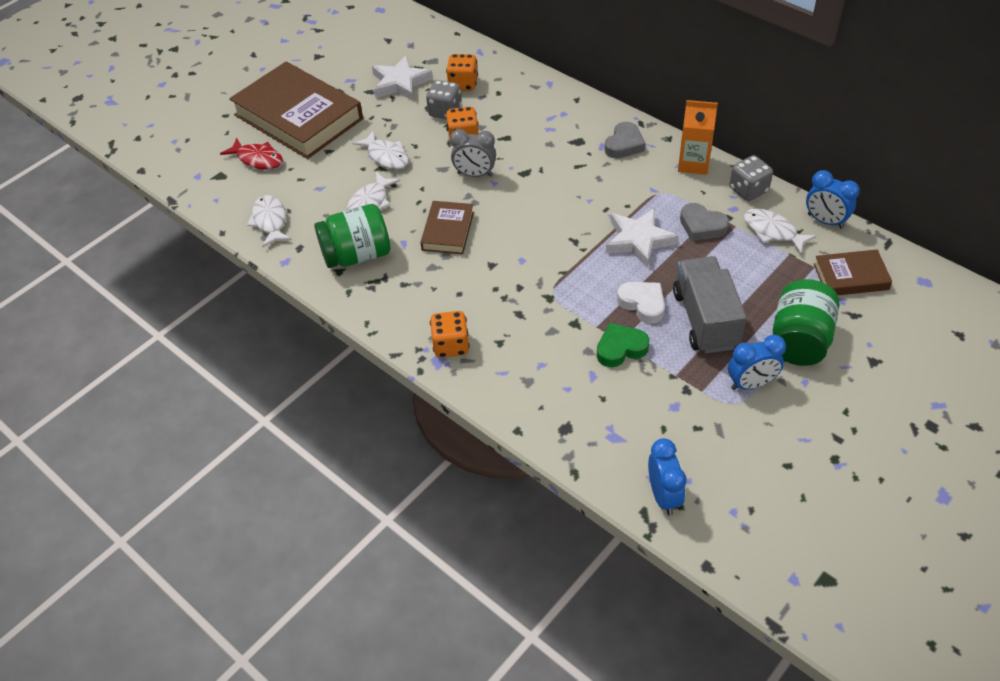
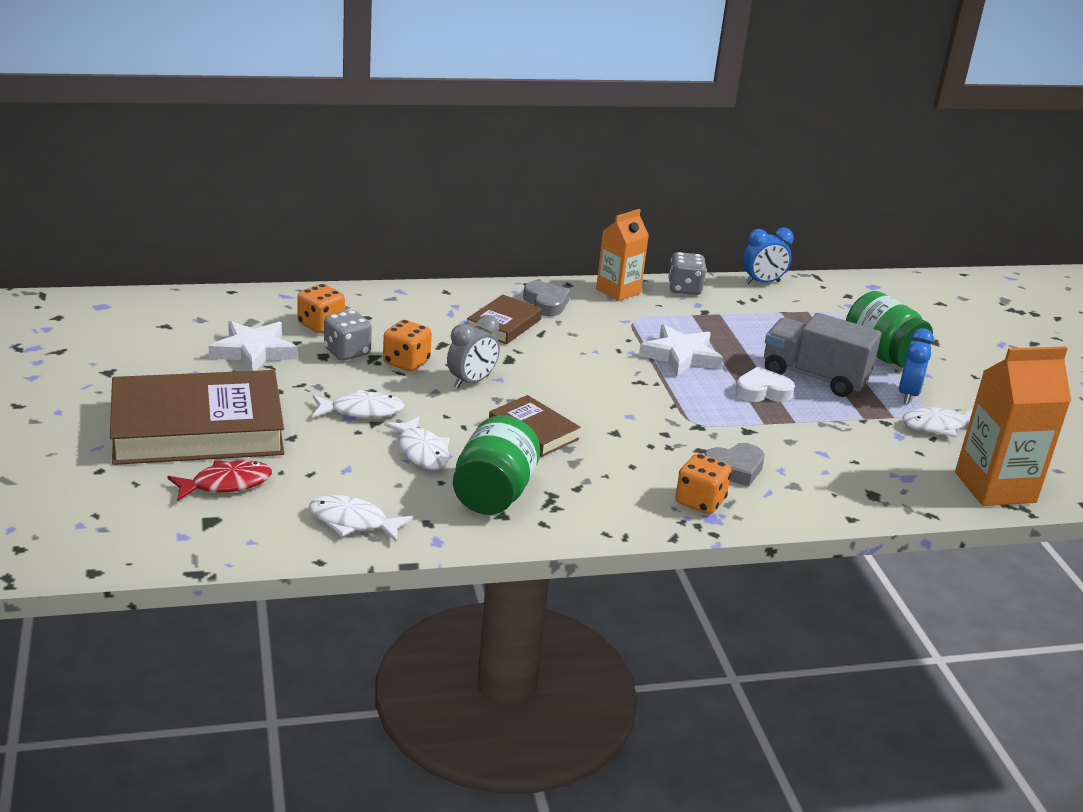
camera: 60 degrees left, 20 degrees down
(620, 348) = (804, 426): green heart -> none
(663, 496) = (995, 487): blue clock -> orange carton
(702, 226) = (701, 325): grey heart -> grey heart (734, 469)
(772, 231) = (747, 305): white fish -> white fish (938, 426)
(850, 277) = (836, 305): brown book -> brown book (504, 324)

